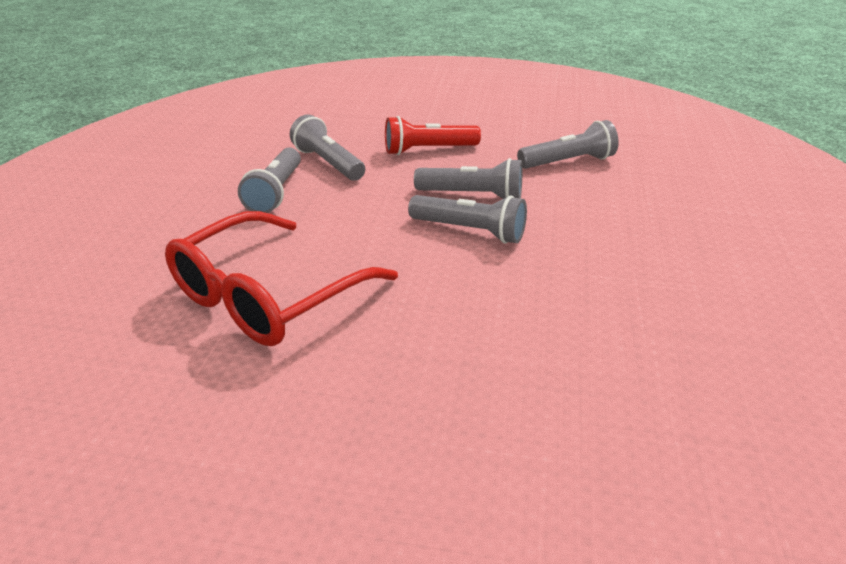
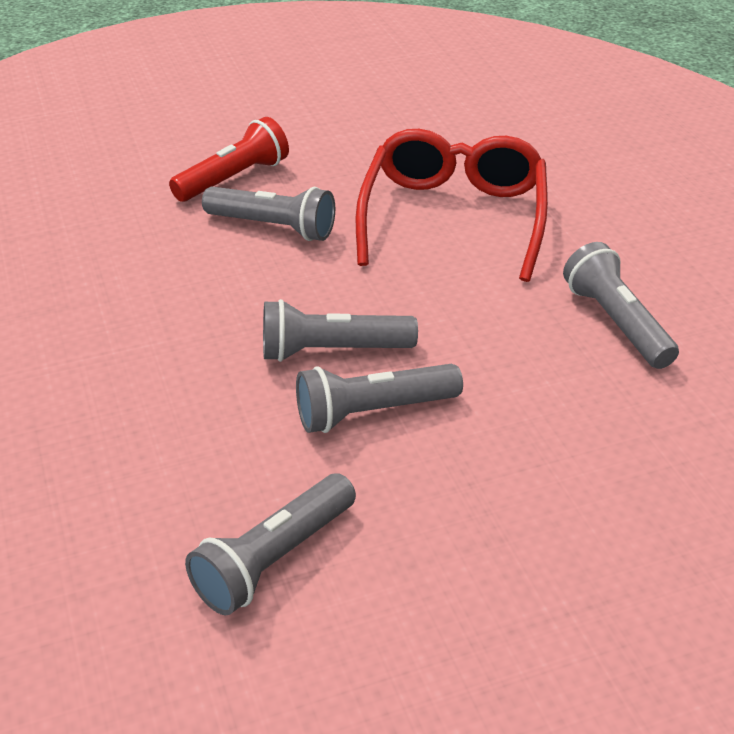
camera: 150 degrees right, 5 degrees up
(328, 163) = (629, 399): grey flashlight -> grey flashlight (273, 227)
(428, 150) = (525, 493): red flashlight -> red flashlight (233, 179)

